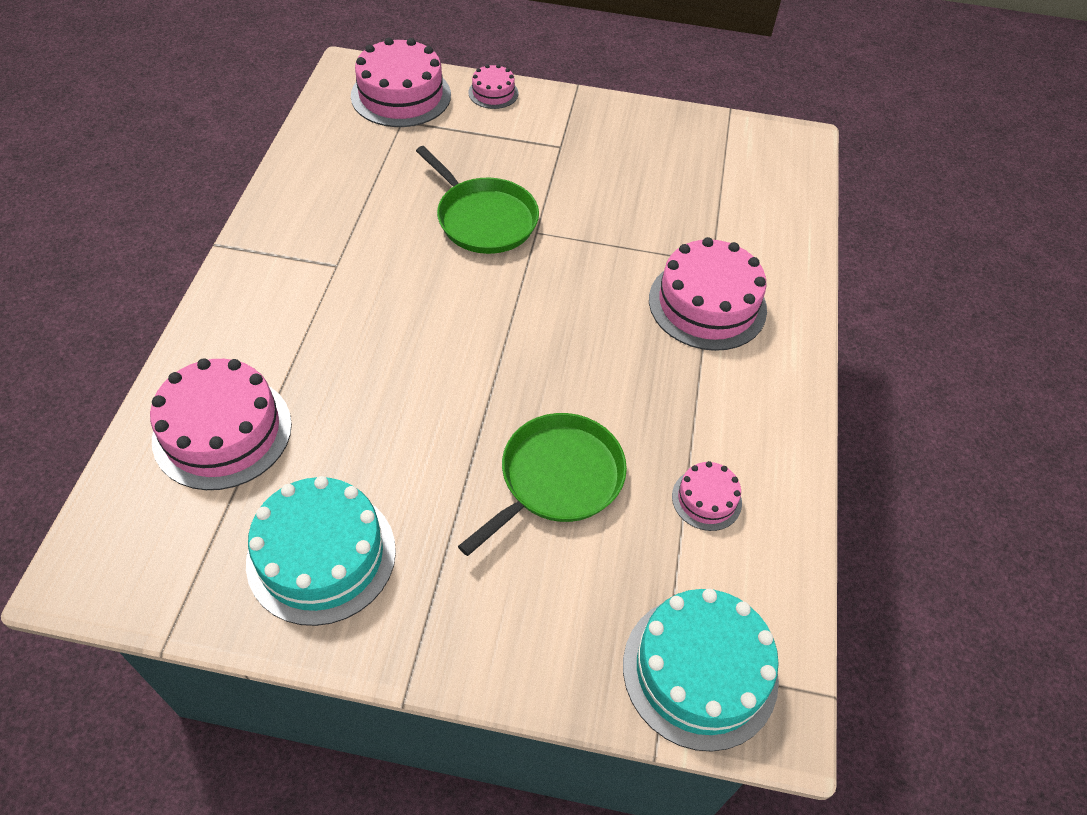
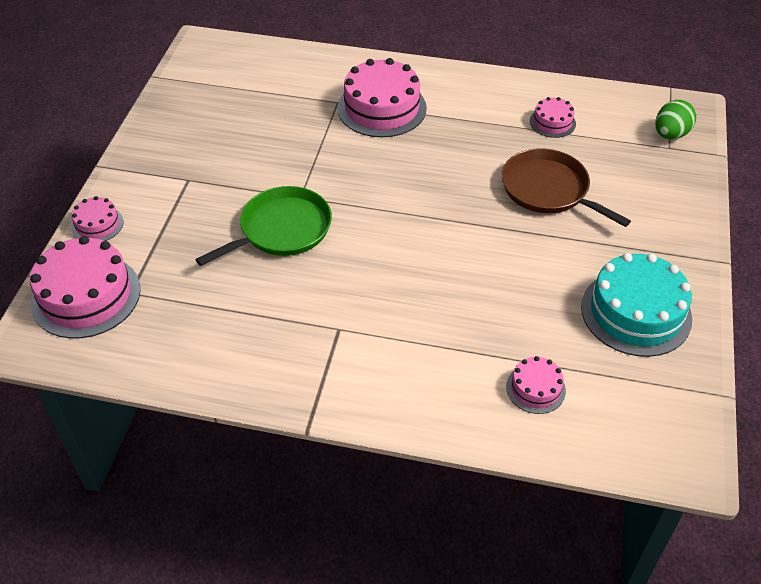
camera: 85 degrees left, 5 degrees down
(222, 431) = (535, 388): pink cake -> pink cake, size x0.51
(557, 478) = (548, 190): green pan -> brown pan
(700, 671) = (670, 134): turquoise cake -> green egg

